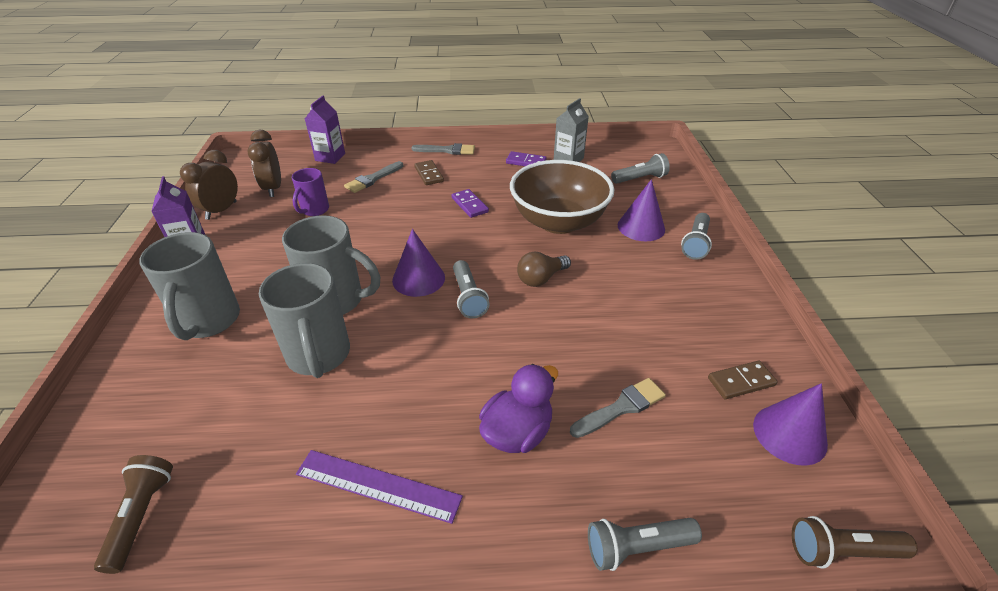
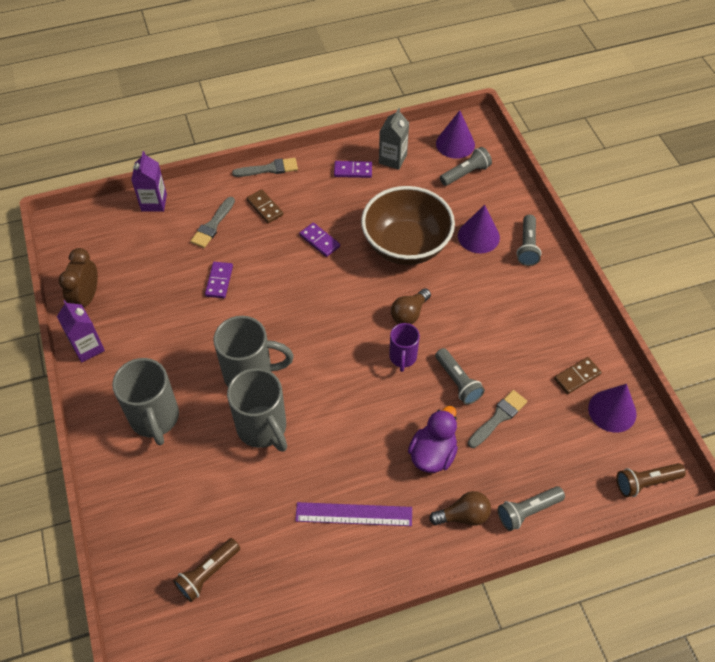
camera: 15 degrees left, 15 degrees up
(141, 516) = (208, 573): brown flashlight -> brown flashlight turned 120 degrees counterclockwise
(273, 188) = (120, 258): brown clock -> none
(314, 210) = (177, 278): purple mug -> purple mug (403, 357)
(353, 219) = (219, 281): none -> purple domino
(418, 278) = (308, 336): purple cone -> purple cone (455, 144)
(468, 297) = (357, 346): grey flashlight -> grey flashlight (458, 382)
(534, 528) = (463, 516): none -> brown light bulb

